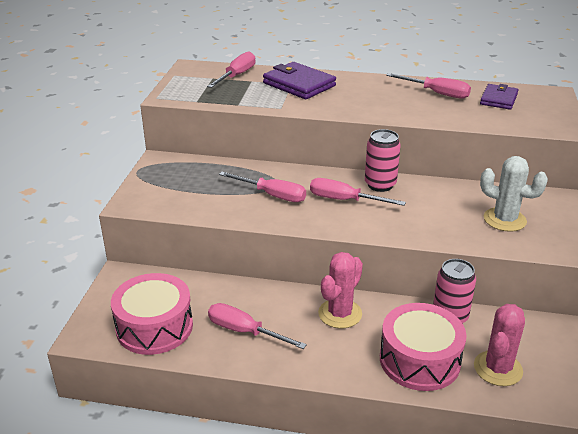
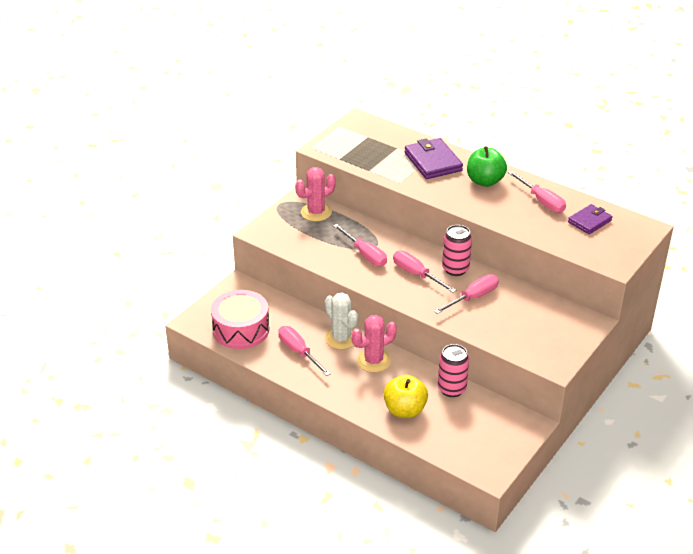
camera: 25 degrees right, 5 degrees up
(236, 75) = (389, 139): pink screwdriver -> pink screwdriver (473, 297)
(366, 89) = (485, 181): none -> green apple
(419, 360) = (405, 410): pink drum -> yellow apple
(498, 368) = (455, 433): pink cactus -> pink cactus (316, 212)
(504, 220) = (527, 327): white cactus -> white cactus (341, 338)

